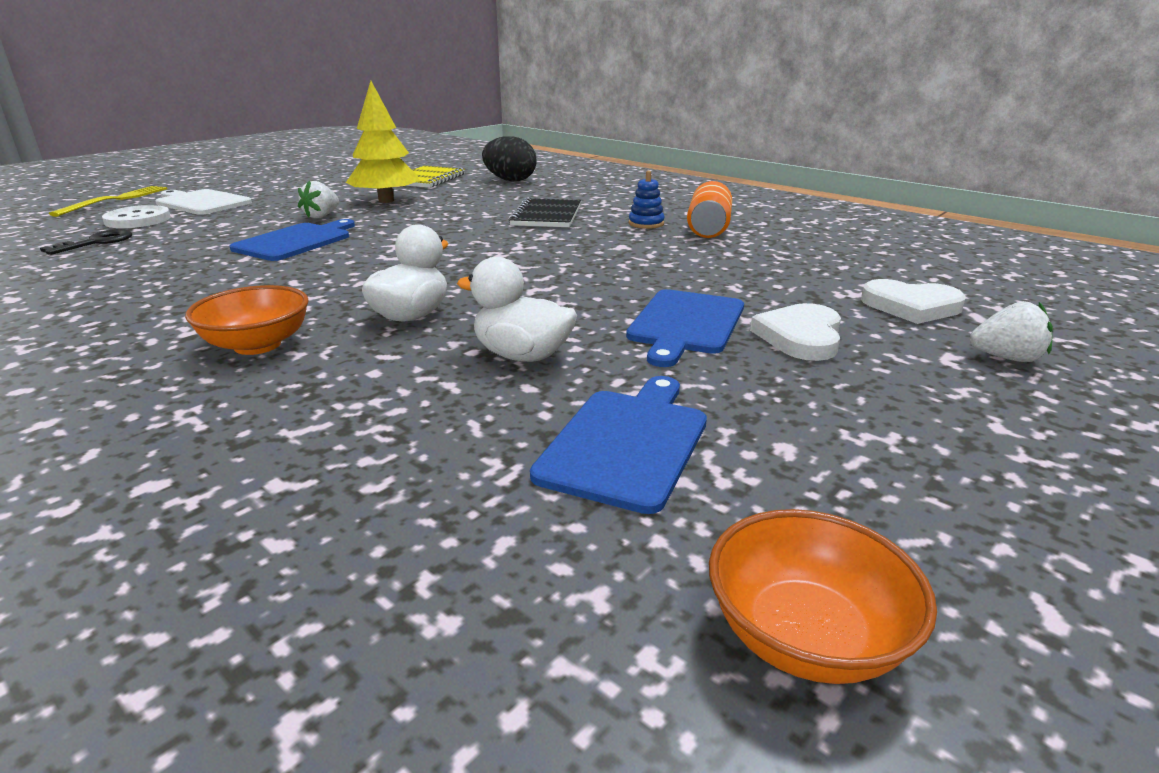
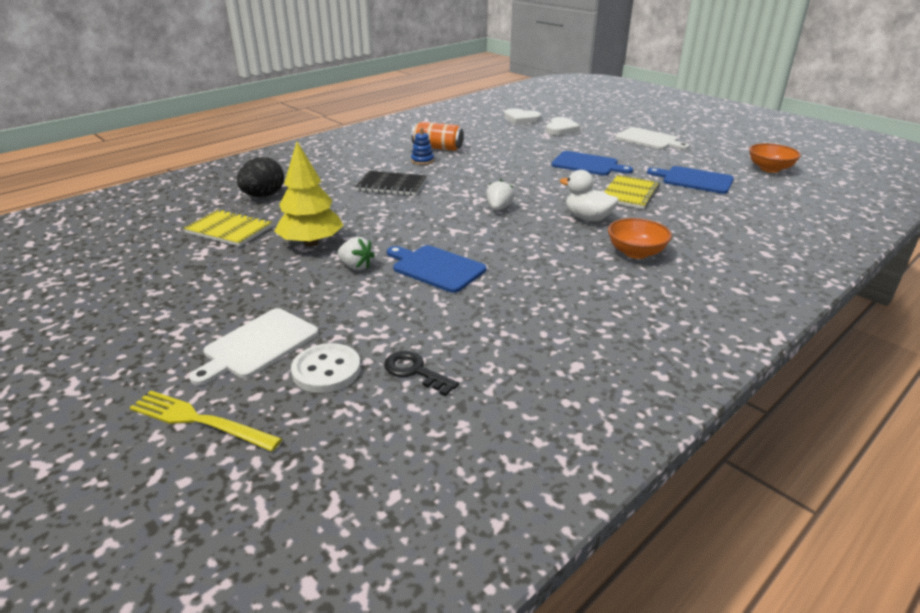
camera: 85 degrees left, 5 degrees up
(522, 355) = (629, 194): white duck -> yellow notebook
(800, 337) = (597, 148): white heart -> white heart (521, 119)
(943, 405) = (648, 139): none -> white cutting board
(1006, 358) = (609, 126): white strawberry -> white strawberry (498, 208)

